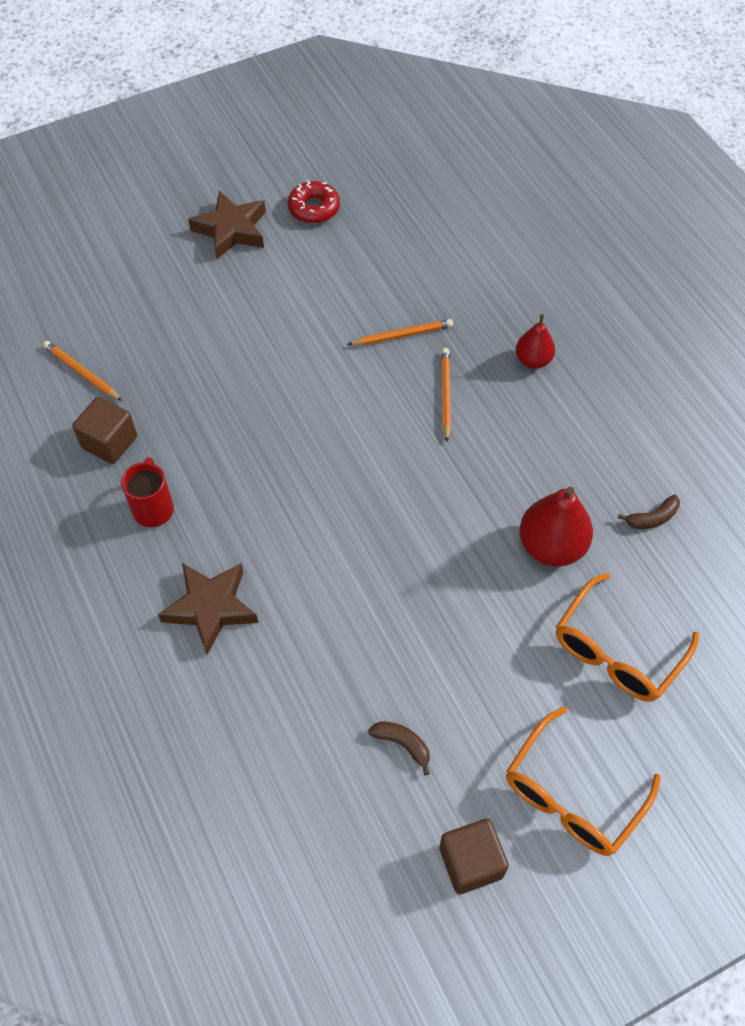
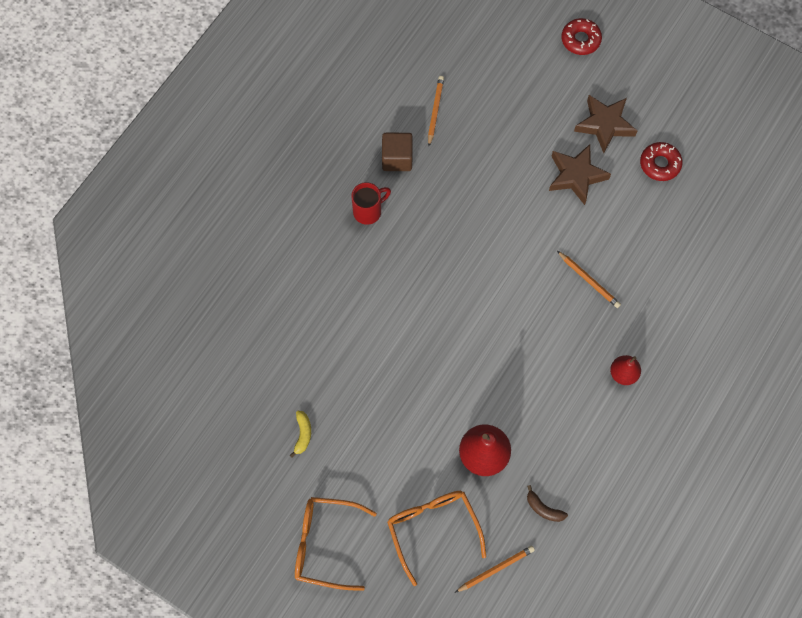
camera: 60 degrees right, 10 degrees up
(115, 200) = (580, 40): none -> red donut
(211, 608) = (324, 282): brown star -> brown star (576, 176)
(402, 744) = (303, 434): brown banana -> yellow banana
(445, 394) = (558, 332): orange pencil -> orange pencil (496, 569)
(471, 862) = (256, 507): brown cube -> none
(616, 651) = (432, 528): orange glasses -> orange glasses turned 60 degrees clockwise

